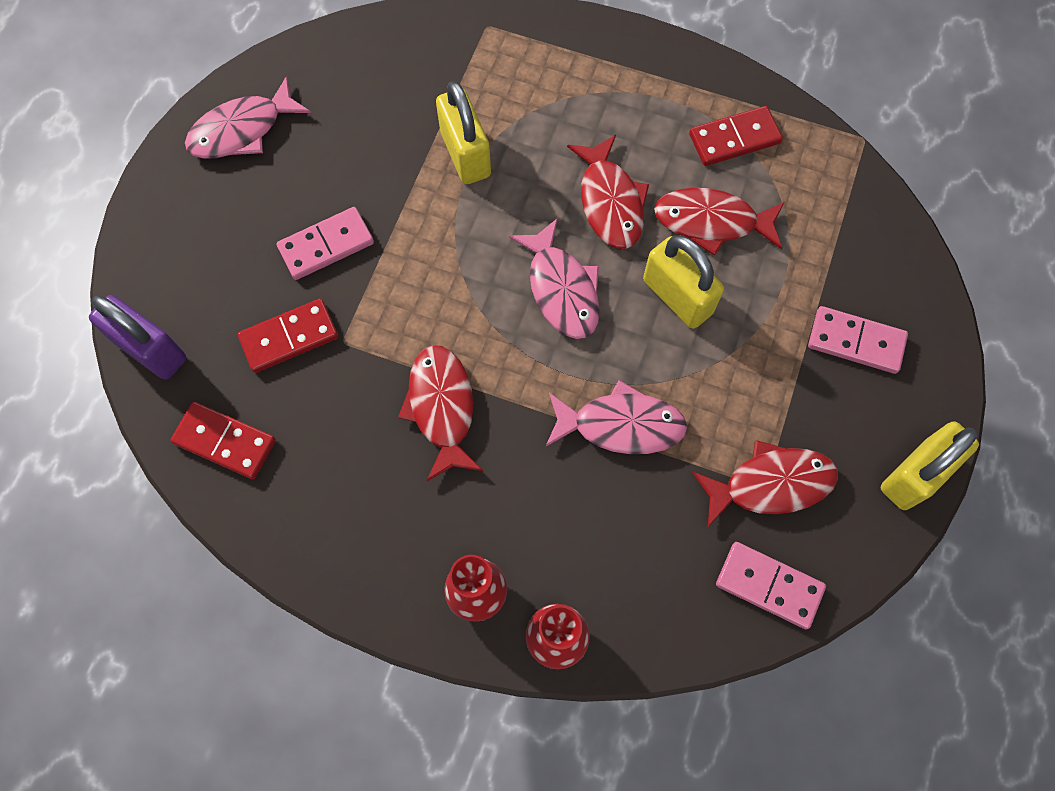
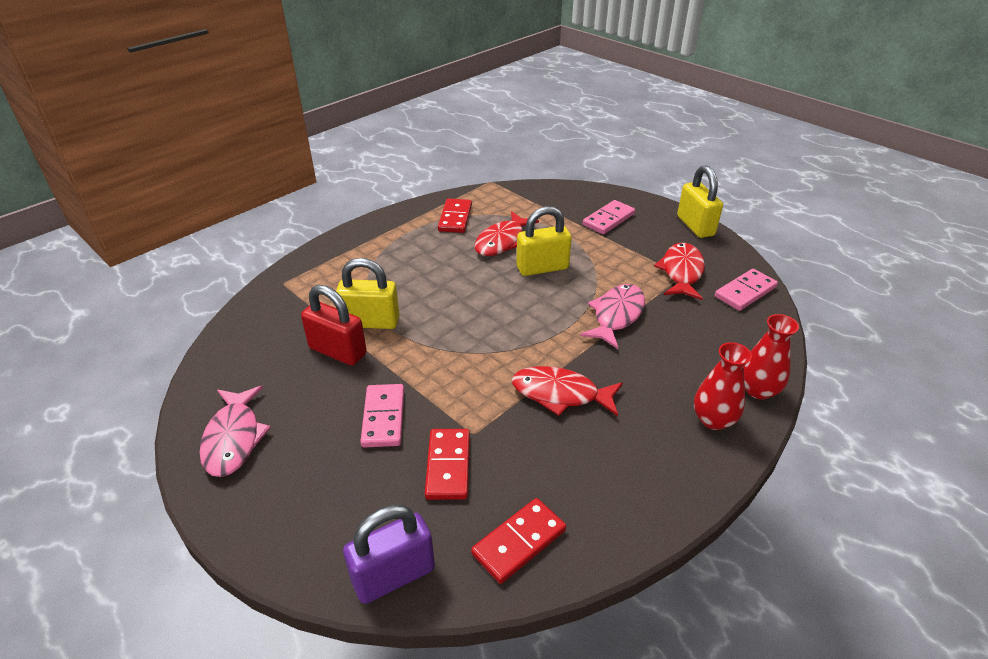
camera: 65 degrees left, 30 degrees down
(402, 148) = (338, 351): none -> red padlock
(561, 289) = (505, 311): pink fish -> none
(610, 202) = (459, 273): red fish -> none

